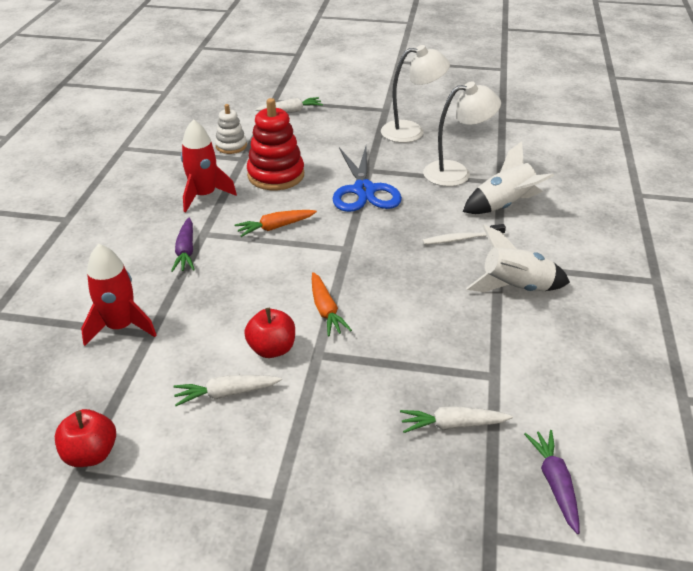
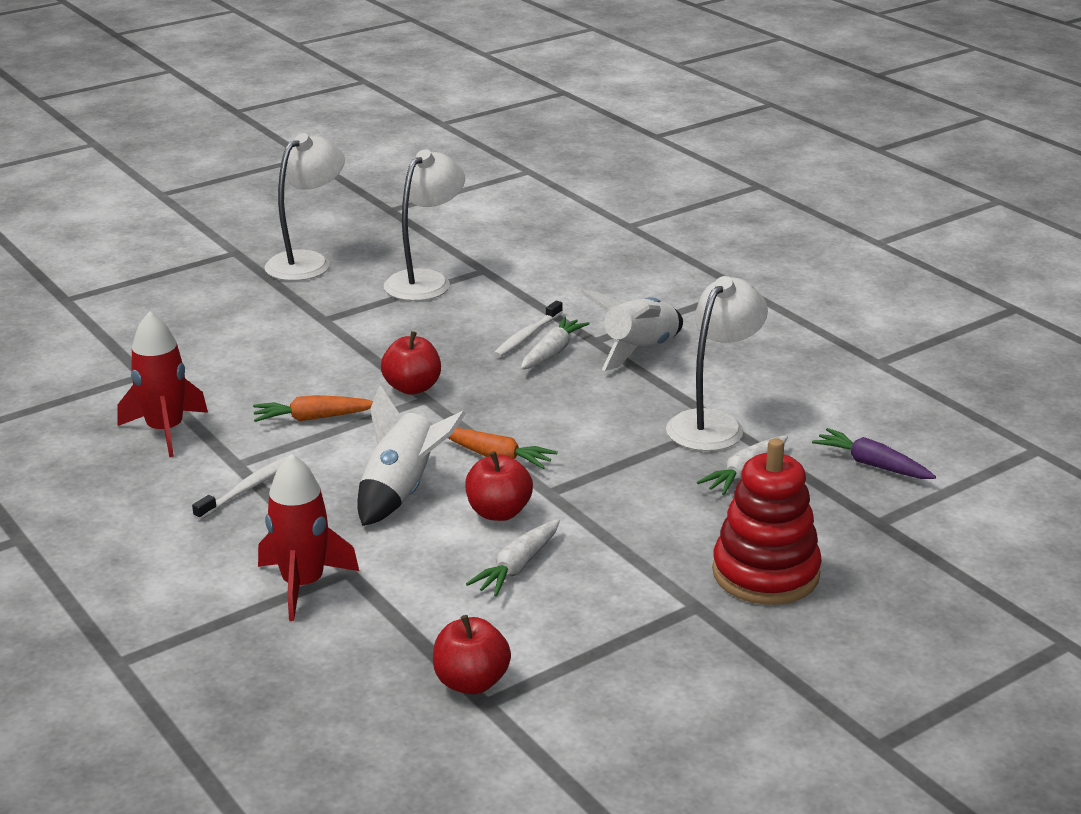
camera: 45 degrees left, 10 degrees down
(186, 251) = (248, 488): purple carrot -> white toothbrush
(231, 146) = (101, 369): white stacking toy -> none
(275, 227) = (313, 418): orange carrot -> orange carrot turned 60 degrees clockwise
(276, 175) = (220, 372): red stacking toy -> red stacking toy (765, 573)
(291, 111) = (113, 301): white carrot -> white carrot (552, 352)
(349, 237) = (412, 388): none -> red apple
(364, 190) = (352, 340): blue scissors -> none
(486, 372) = (713, 424): none -> white lamp
(504, 206) = (522, 289): white rocket -> white rocket (402, 491)

